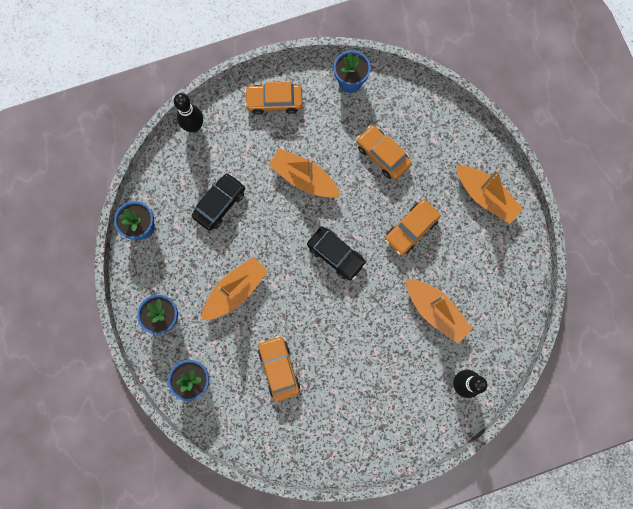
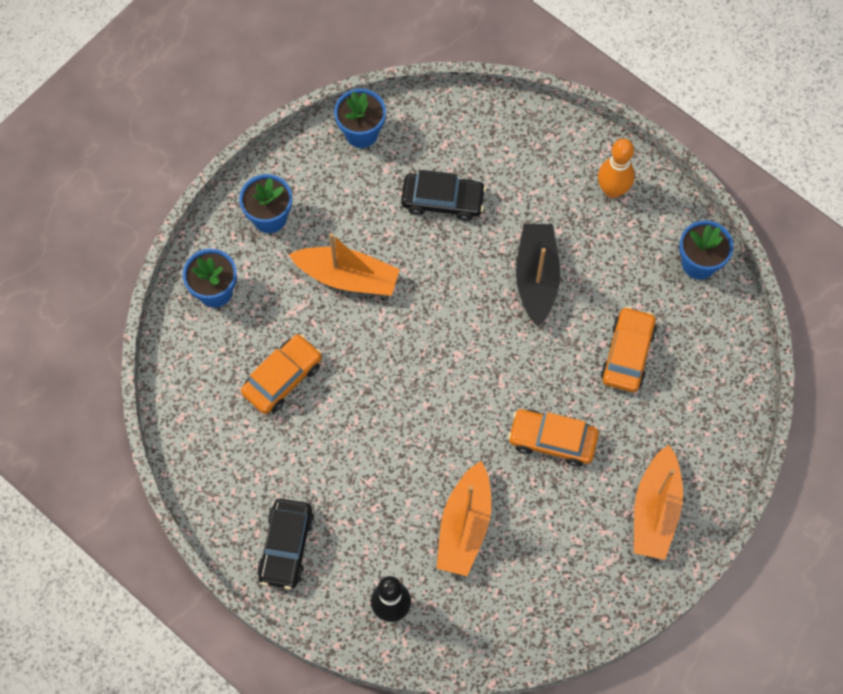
camera: 60 degrees right, 10 degrees down
(194, 126) = (520, 119): black bowling pin -> none
(274, 101) = (612, 190): orange car -> orange bowling pin
(304, 178) = (536, 277): orange boat -> black boat
(336, 255) = (463, 368): black car -> black car (286, 547)

